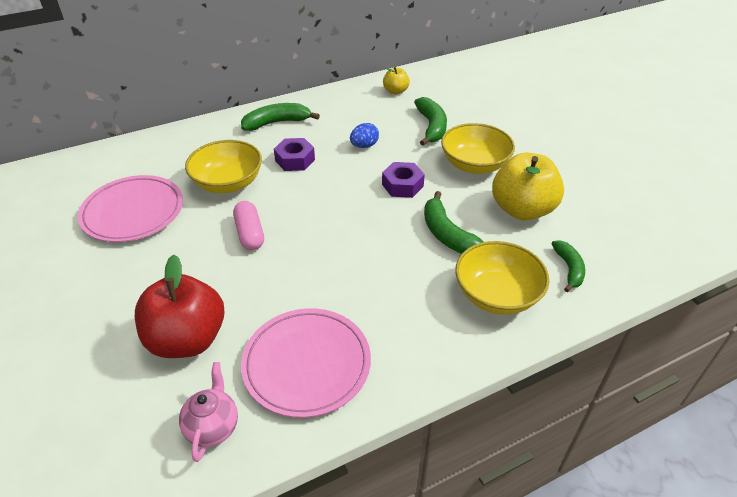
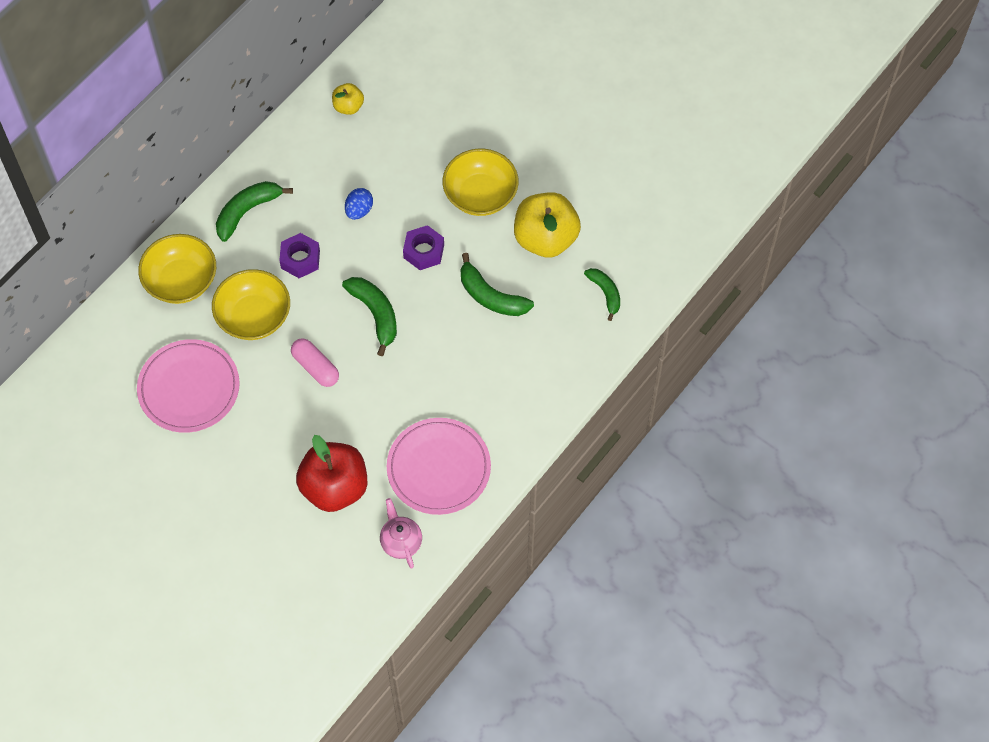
camera: 25 degrees left, 20 degrees up
(431, 127) = (414, 153): green banana -> green banana (375, 314)
(496, 295) = (556, 345): yellow bowl -> yellow bowl (181, 281)

